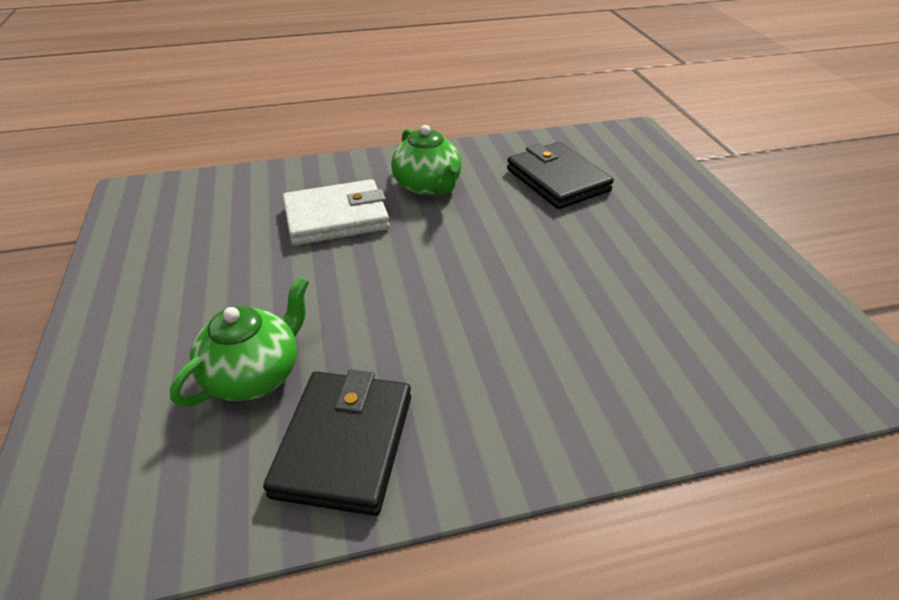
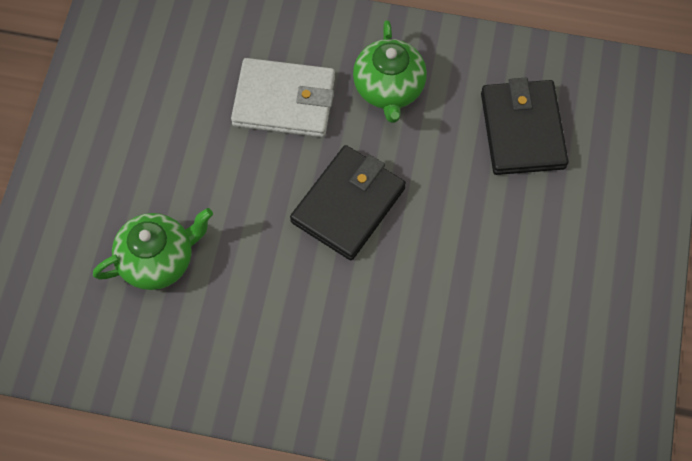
camera: 25 degrees right, 25 degrees up
(344, 444) = (198, 348): black wallet -> black wallet (348, 205)

